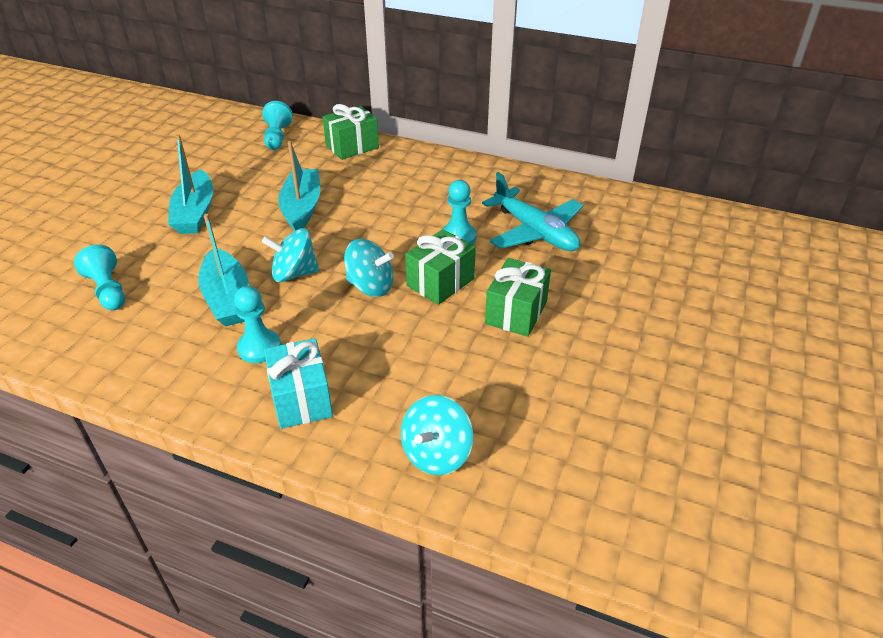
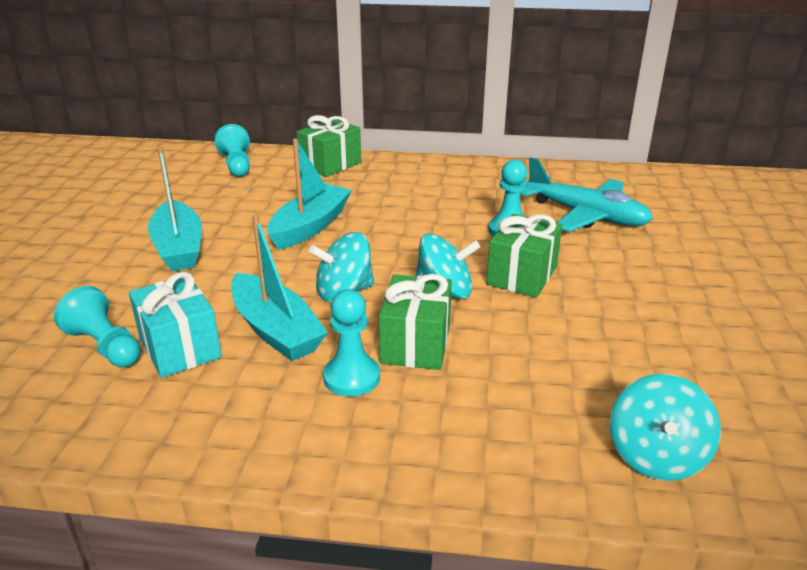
camera: 15 degrees left, 10 degrees down
(301, 399) = (445, 426): turquoise gift -> turquoise gift (180, 347)
(302, 208) = (310, 226): turquoise boat -> turquoise boat turned 45 degrees clockwise
(516, 313) = (627, 292): green gift -> green gift (416, 344)

